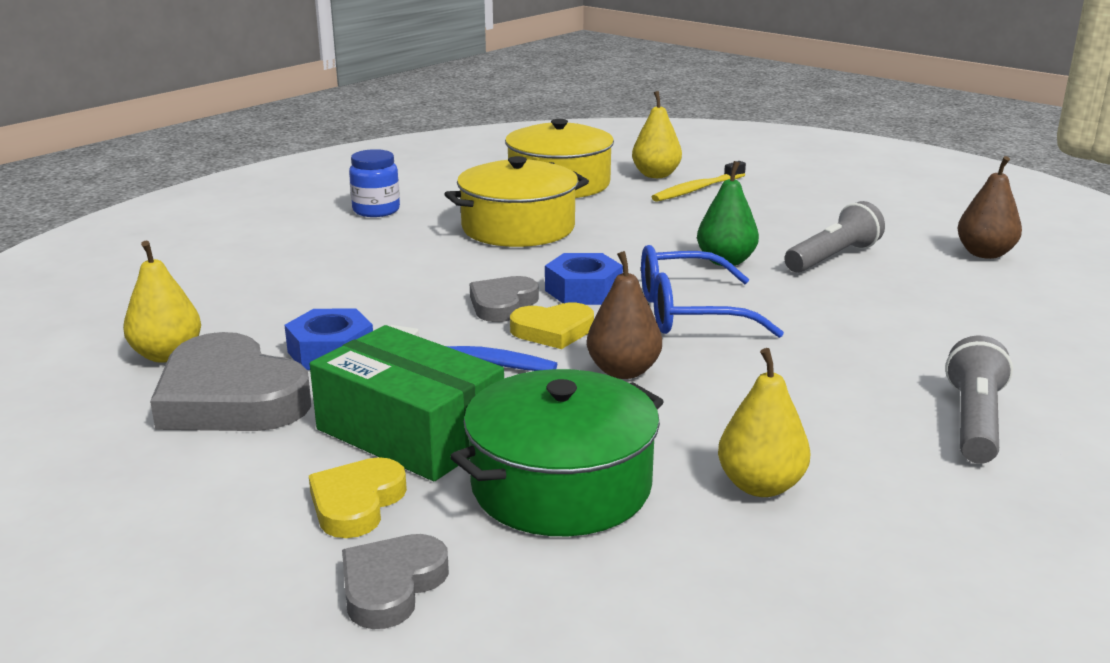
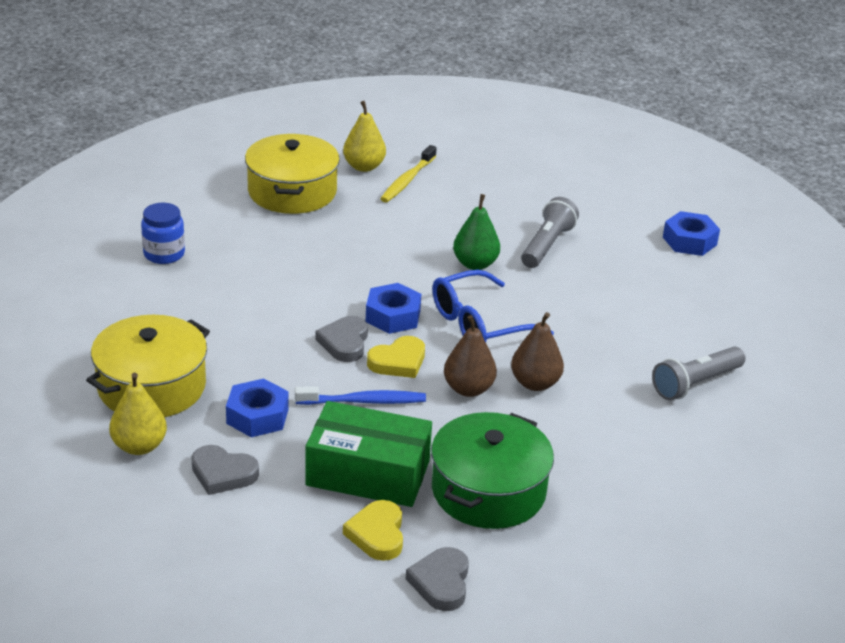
camera: 25 degrees left, 10 degrees up
(230, 398) = (223, 473): grey heart -> grey heart, size x0.56
(518, 228) = (297, 254): yellow pot -> yellow pot (151, 386)
(760, 485) = (600, 462): yellow pear -> none
(974, 421) = (695, 383): grey flashlight -> grey flashlight turned 120 degrees counterclockwise
(984, 254) = (646, 221): brown pear -> brown pear (535, 383)
(1040, 278) = (689, 241): none -> blue nut

